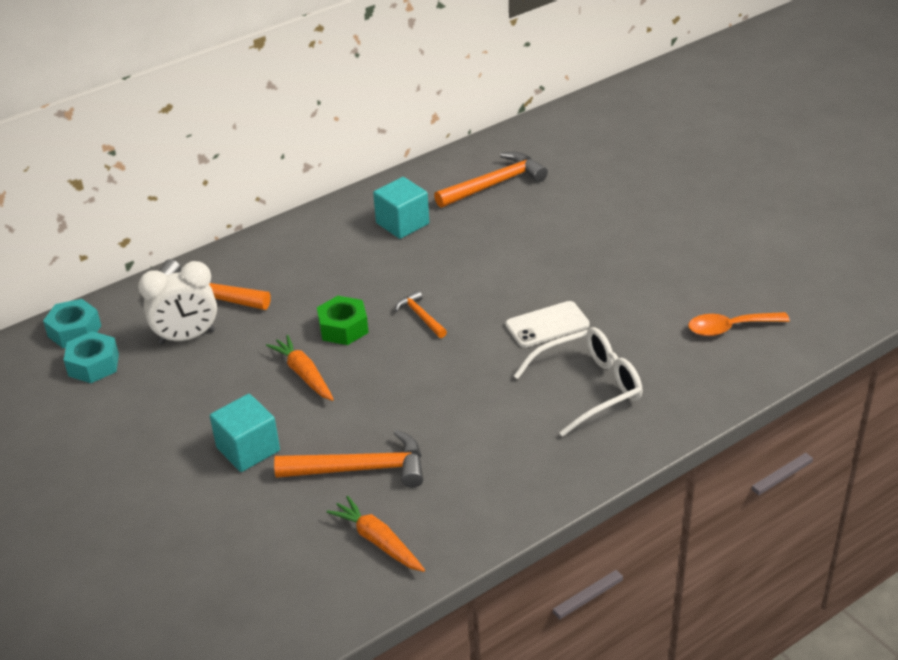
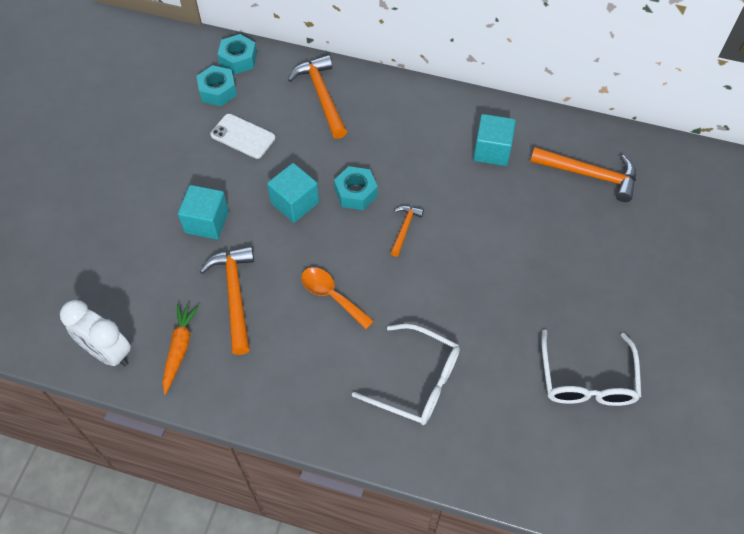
camera: 50 degrees right, 20 degrees up
(187, 337) = (278, 117): white clock -> white clock (108, 352)
(304, 374) = (295, 203): orange carrot -> turquoise cube
(343, 328) = (356, 193): green nut -> turquoise nut
(361, 469) = (234, 295): orange hammer -> orange hammer turned 150 degrees counterclockwise
(547, 325) = (461, 312): white phone -> white phone (243, 136)
(687, 287) = (587, 380): none -> white glasses
(729, 328) = (564, 439): orange spoon -> orange spoon (331, 295)

